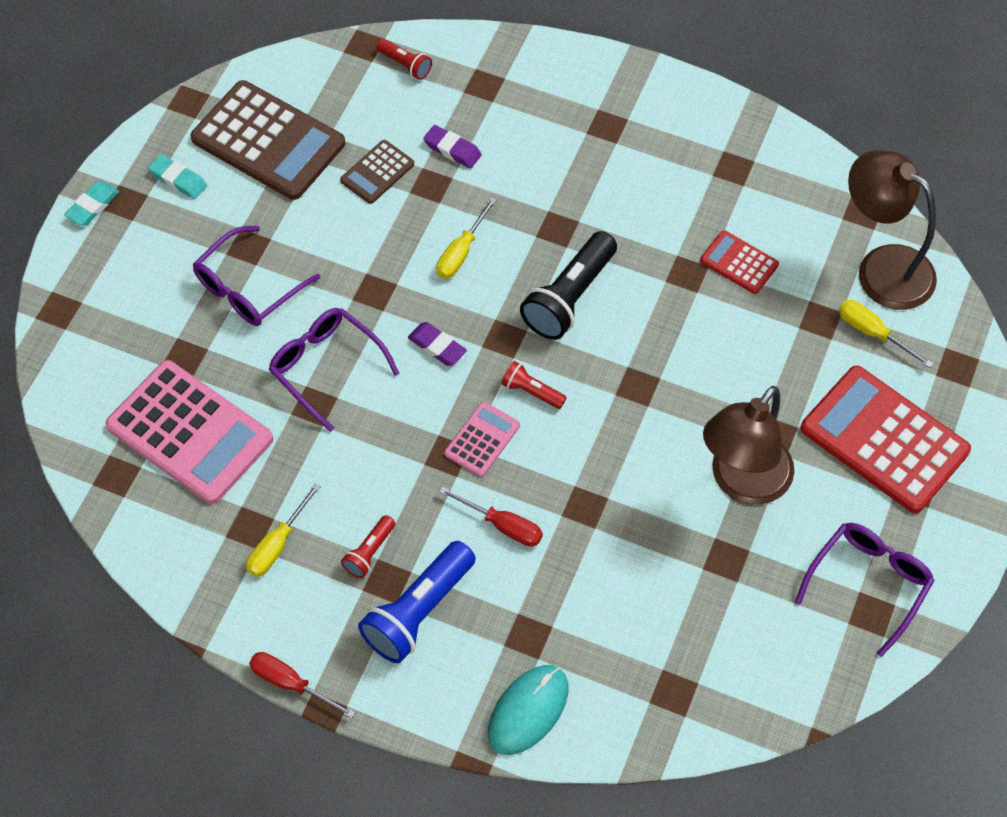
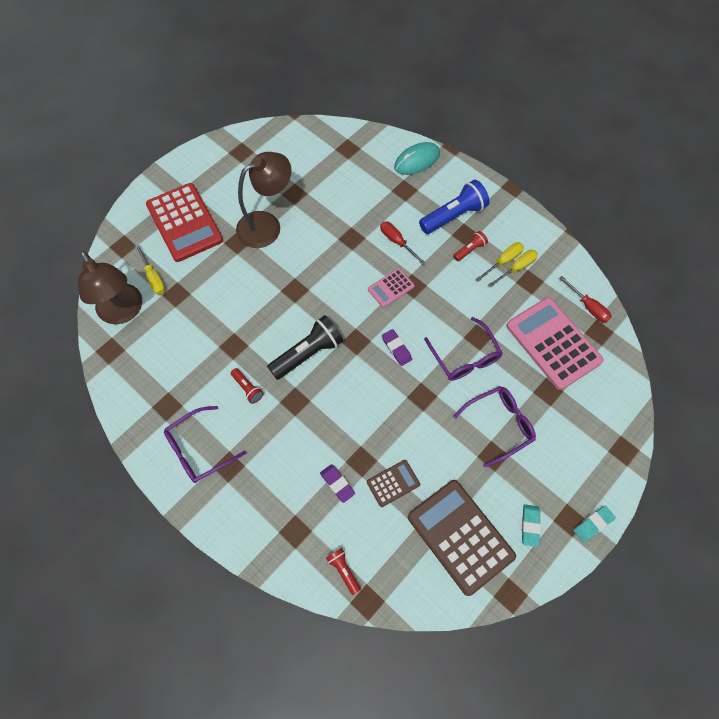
camera: 160 degrees left, 5 degrees up
(178, 180) = (530, 525): turquoise eraser -> turquoise eraser turned 45 degrees clockwise
(291, 684) = (525, 203): red screwdriver -> red screwdriver (588, 307)
(461, 252) = (360, 405): yellow screwdriver -> yellow screwdriver (503, 261)
(531, 391) = (353, 305): red flashlight -> red flashlight (248, 388)
(739, 263) = (200, 342): red calculator -> none
(869, 583) = (234, 164): purple glasses -> purple glasses (198, 450)

